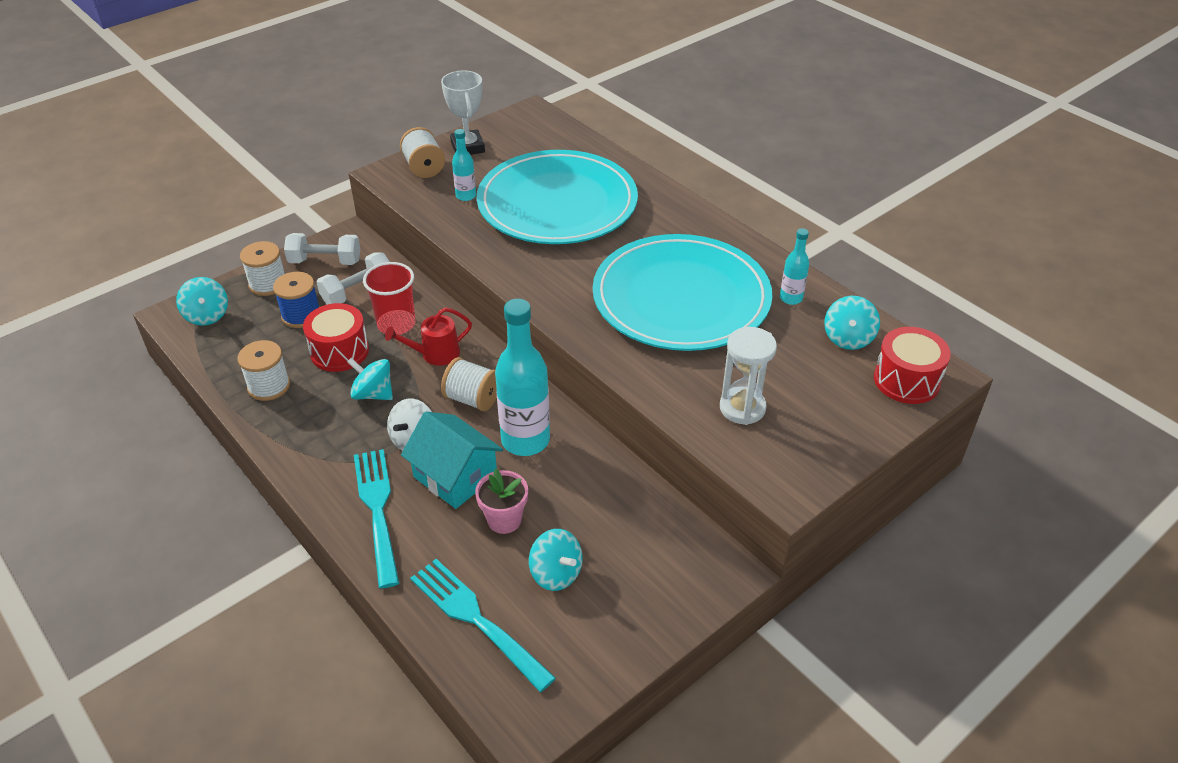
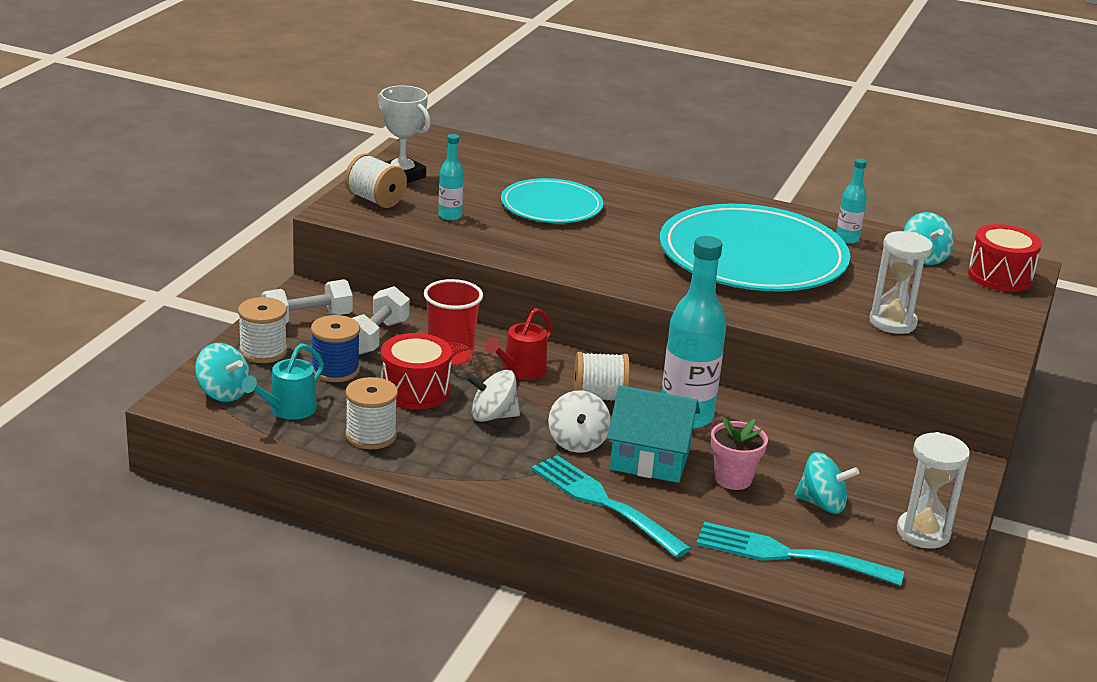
camera: 30 degrees left, 15 degrees down
(235, 344) = (288, 410): none -> turquoise watering can
(373, 394) = (492, 416): turquoise spinning top -> white spinning top
(557, 203) = (551, 206): turquoise plate -> turquoise plate, size x0.56
(618, 639) = (923, 533): none -> white hourglass

